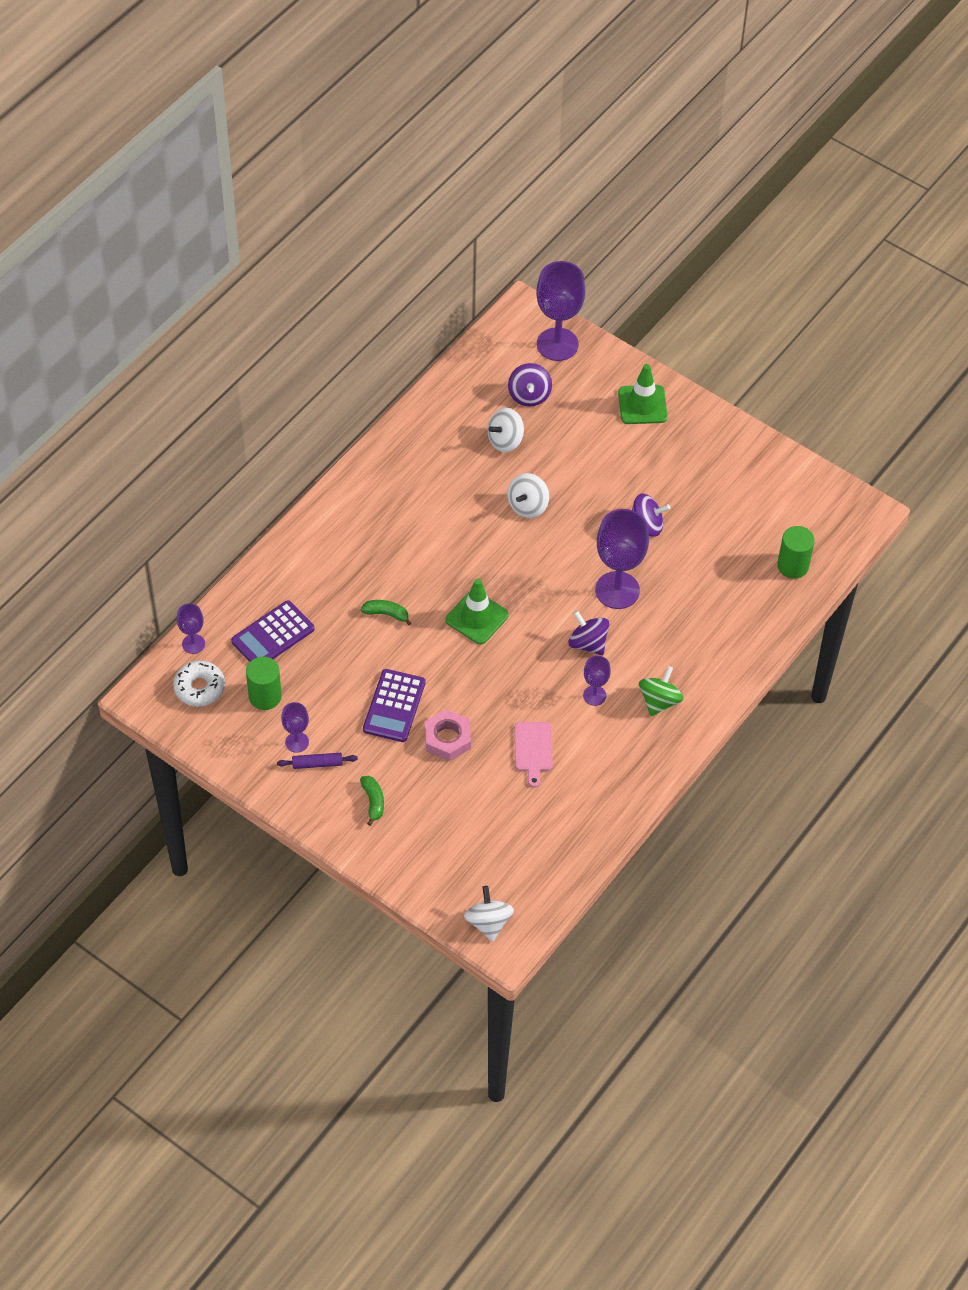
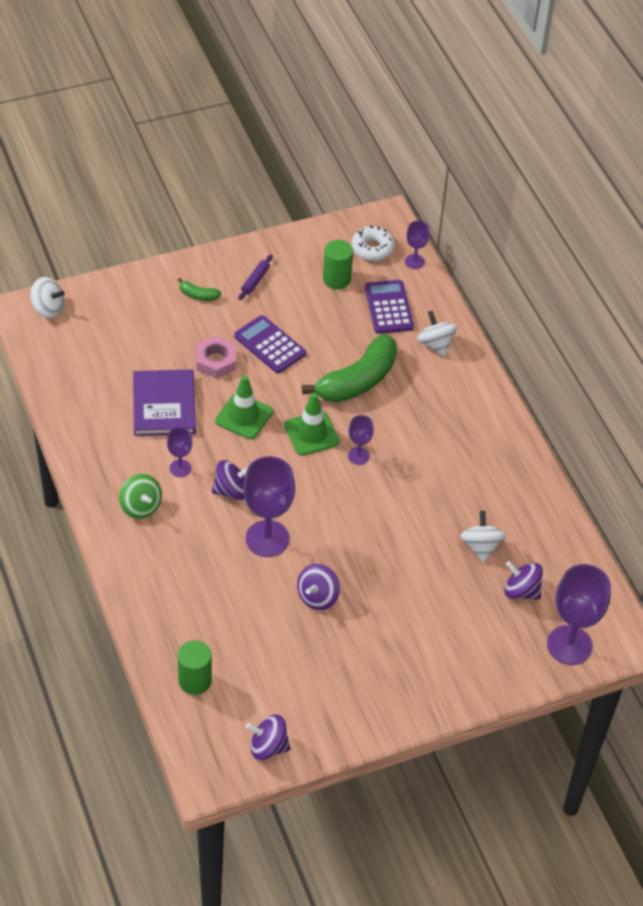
camera: 120 degrees right, 5 degrees down
(297, 742) = (283, 278): purple goblet -> purple goblet (358, 456)
(386, 614) = (358, 381): green banana -> green banana, size x2.37
(528, 506) = (399, 525): white spinning top -> white spinning top (435, 344)
(533, 750) = (164, 405): pink cutting board -> purple book
(642, 405) = (454, 671): green traffic cone -> green traffic cone (244, 416)
(808, 488) = (268, 747): none -> purple spinning top

